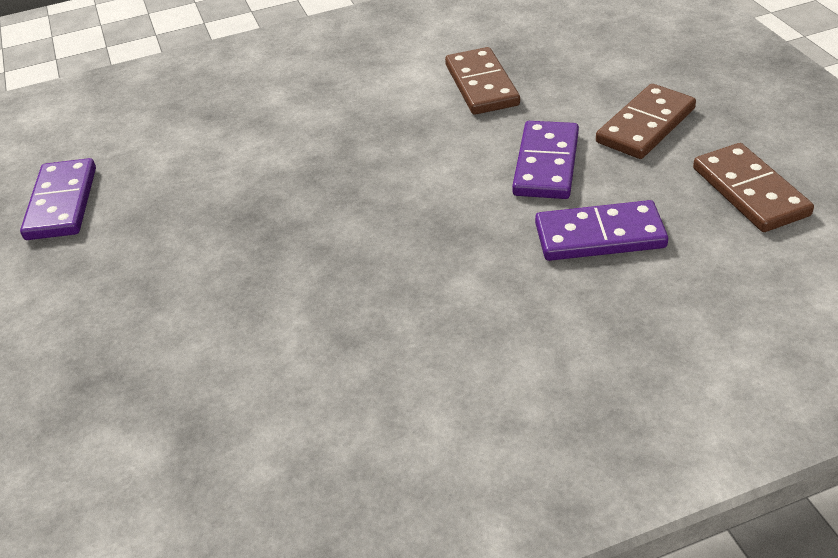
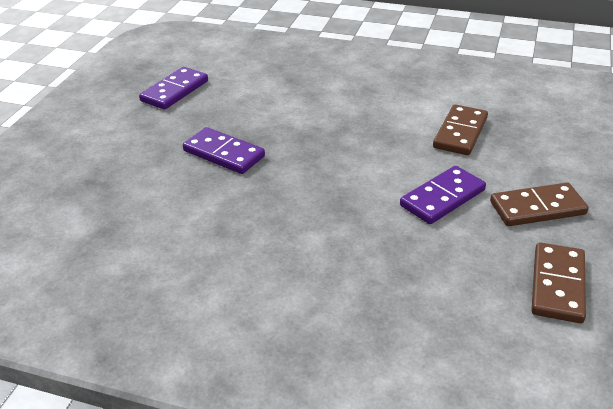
camera: 35 degrees right, 5 degrees down
(599, 235) = (423, 256): purple domino -> purple domino (224, 153)

